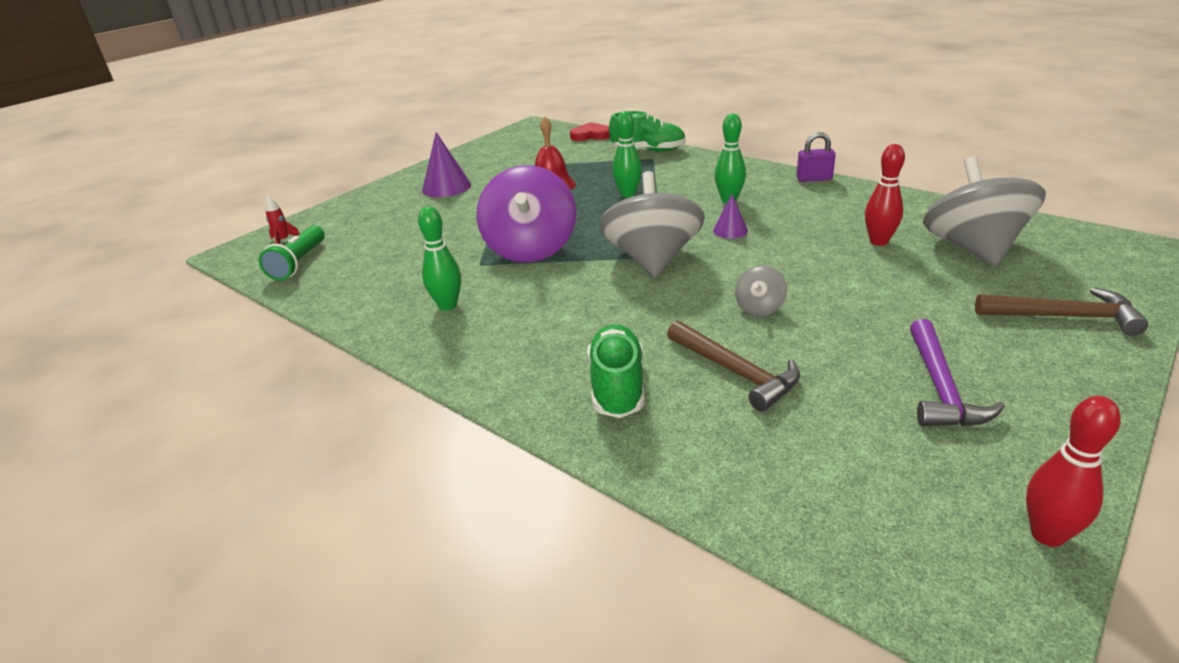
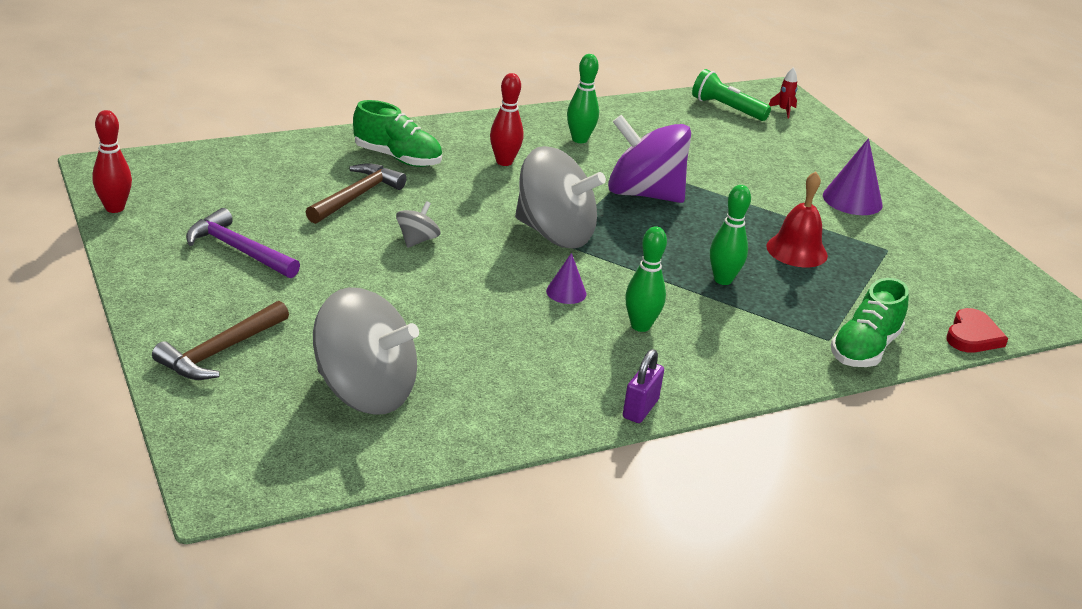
camera: 110 degrees right, 0 degrees up
(735, 372) = (356, 196): brown hammer -> brown hammer turned 135 degrees clockwise
(759, 308) = (417, 240): grey spinning top -> grey spinning top turned 60 degrees clockwise
(878, 241) = (444, 352): red bowling pin -> red bowling pin (504, 162)

